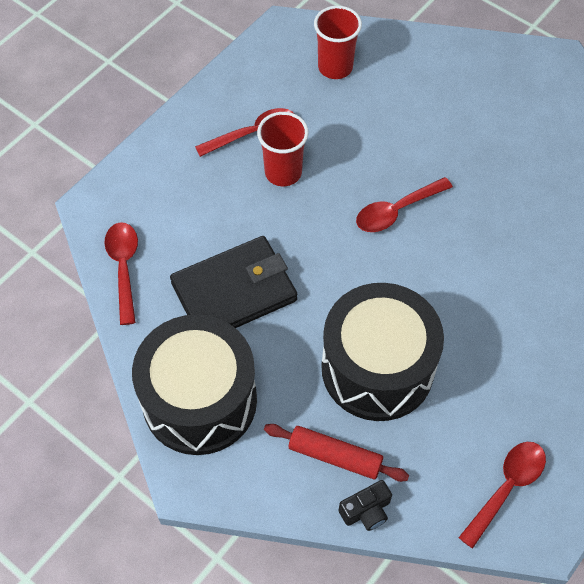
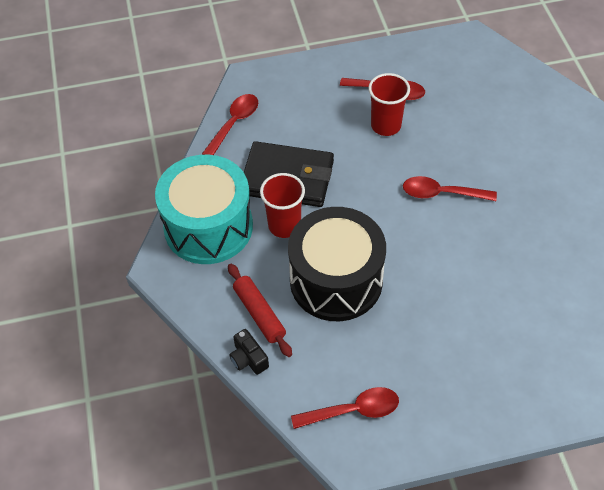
camera: 40 degrees right, 5 degrees down
(199, 400) = (208, 227): black drum -> turquoise drum
(335, 67) = (484, 80): red cup -> red cup (284, 225)
(366, 511) = (248, 359): black camera -> black camera turned 45 degrees clockwise

